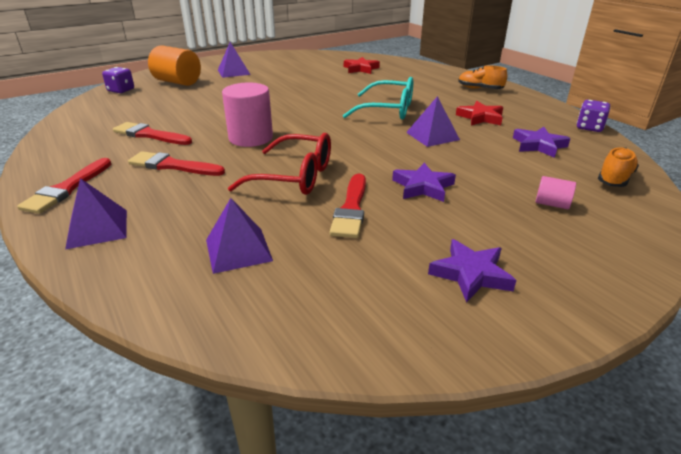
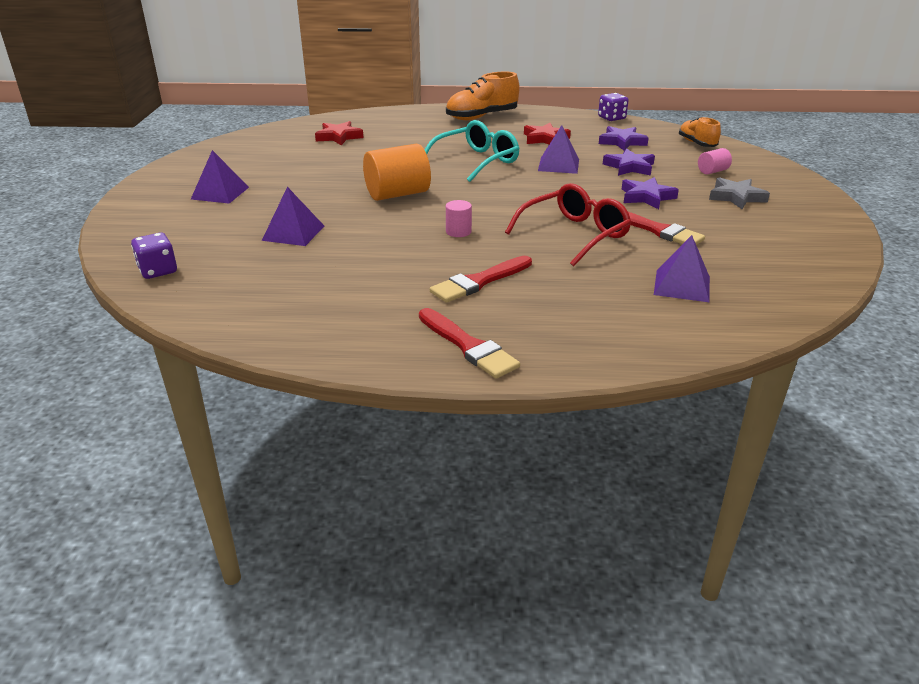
camera: 55 degrees left, 0 degrees up
(97, 228) = (584, 340): purple pyramid -> purple pyramid (293, 233)
(150, 135) = (370, 279): red brush -> none
(177, 82) = (195, 230): orange cylinder -> orange cylinder (397, 194)
(251, 138) = (458, 232): pink cylinder -> pink cylinder, size x0.49
(471, 274) = (776, 222): purple star -> purple star (629, 167)
(480, 89) = (481, 117): orange shoe -> orange shoe, size x1.59
(503, 233) = (736, 197): none -> grey star

